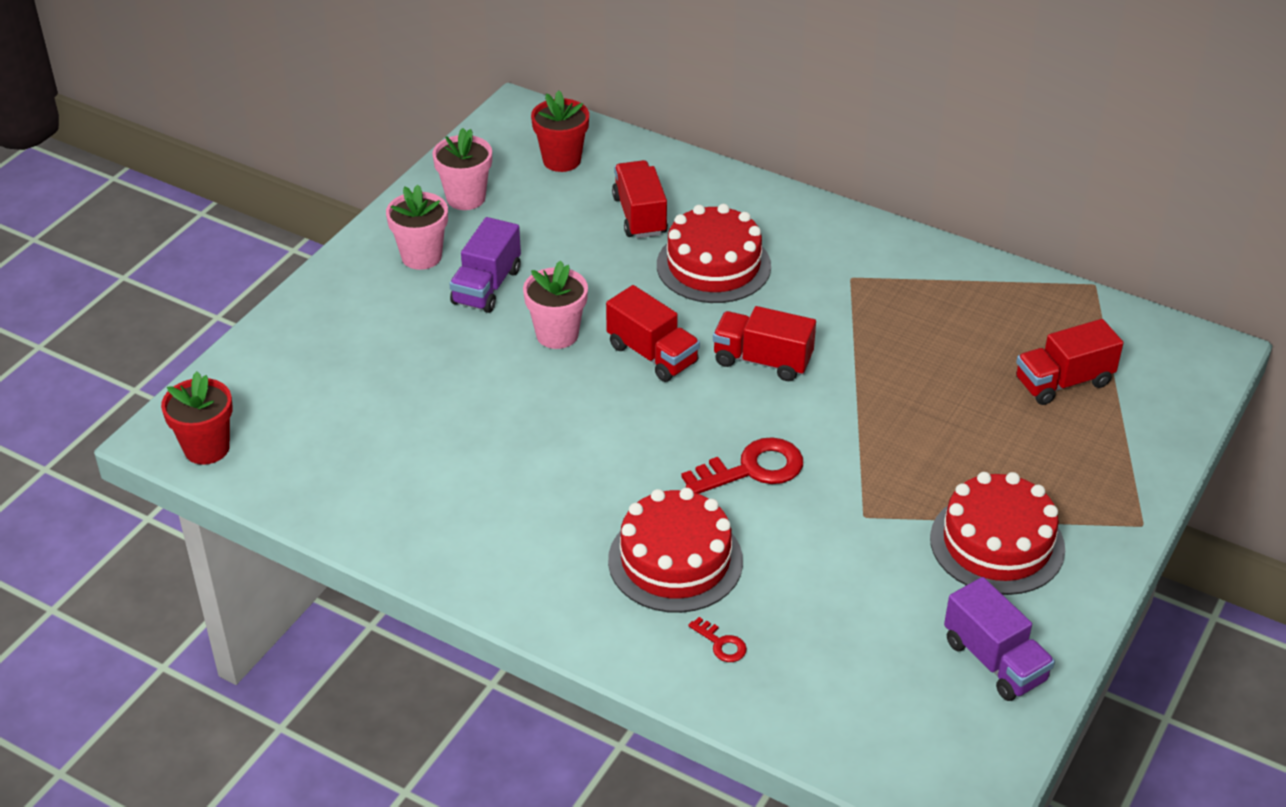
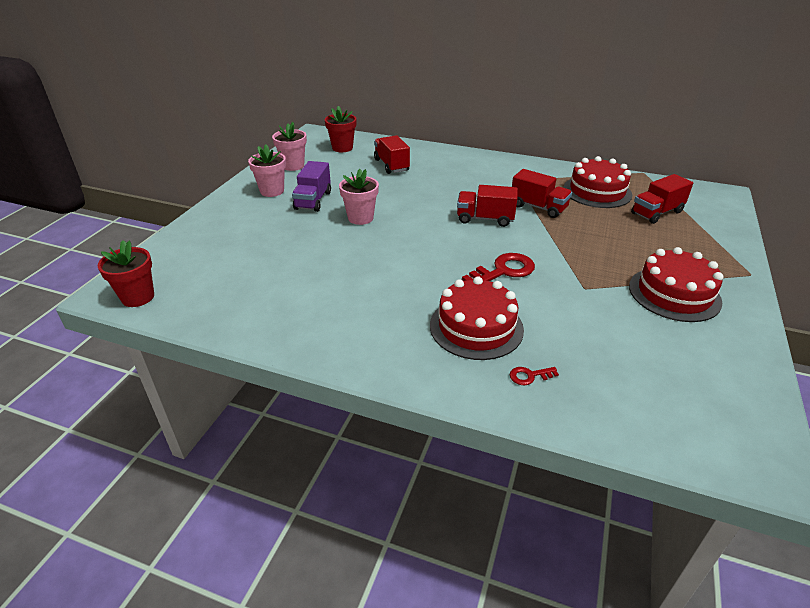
camera: 10 degrees left, 5 degrees down
(652, 354) = (420, 222): red truck -> red truck (538, 207)
(713, 265) = (439, 181): red cake -> red cake (597, 191)
(721, 643) = (529, 376): red key -> red key turned 135 degrees clockwise
(994, 661) = (719, 362): purple truck -> none

